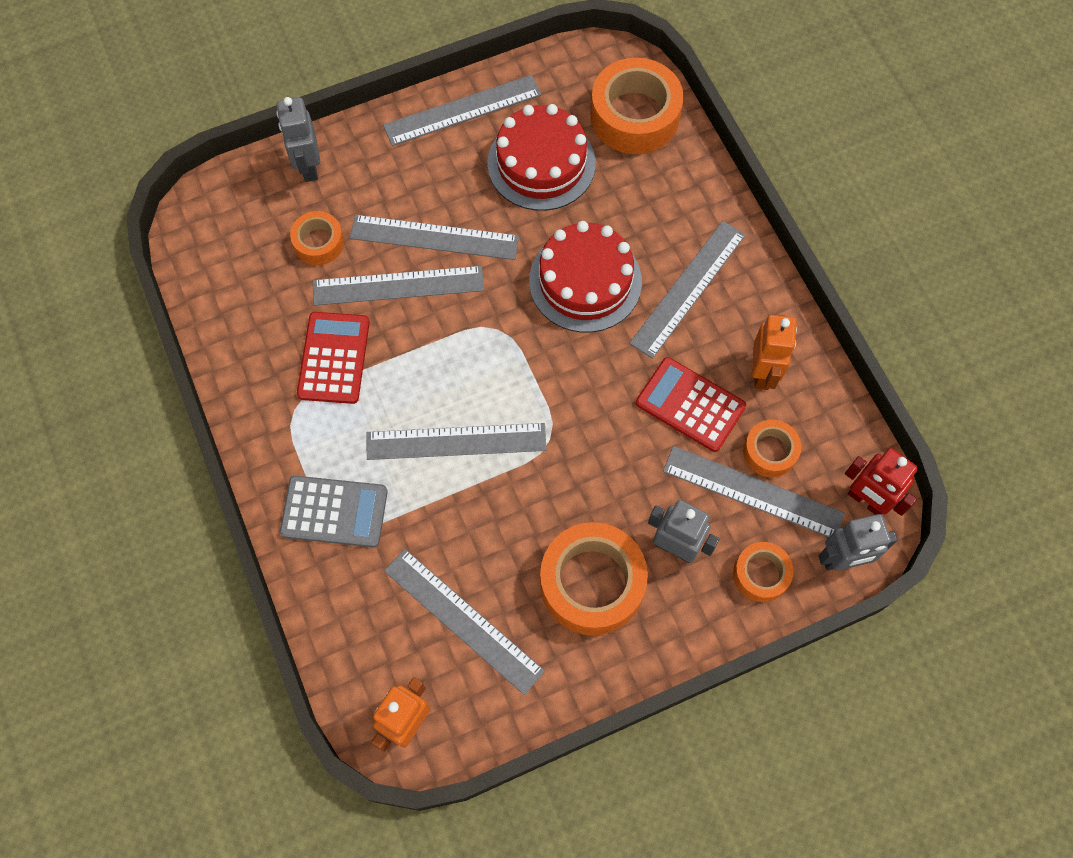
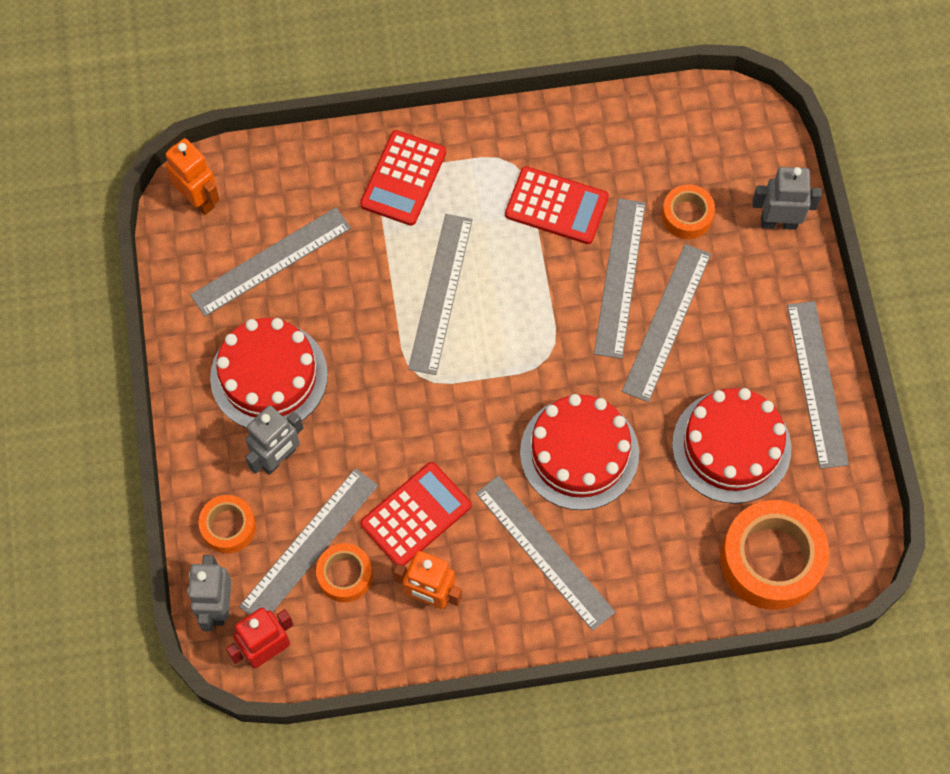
camera: 105 degrees right, 0 degrees up
(334, 512) = (403, 178): grey calculator -> red calculator
(592, 583) = (269, 376): orange tape -> red cake

